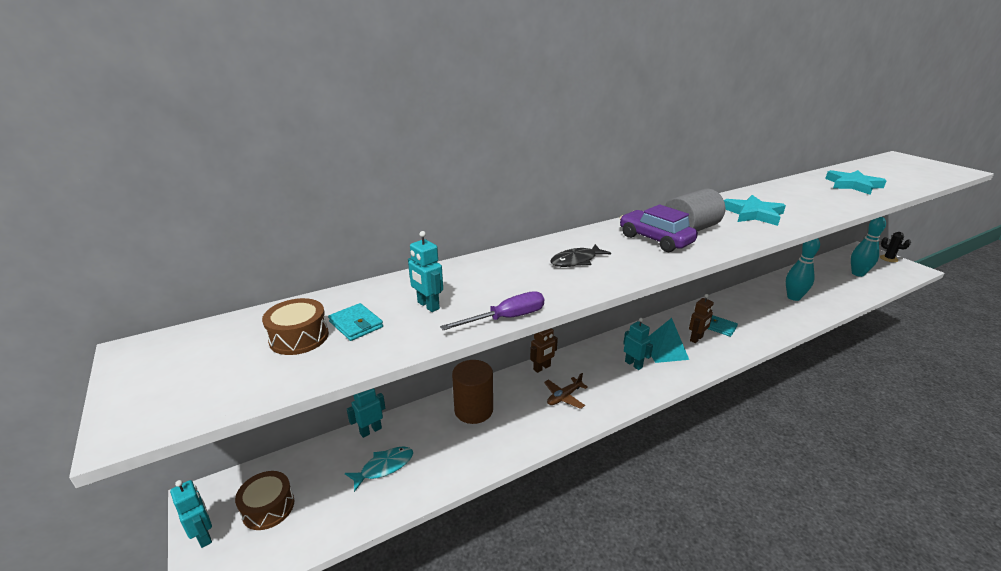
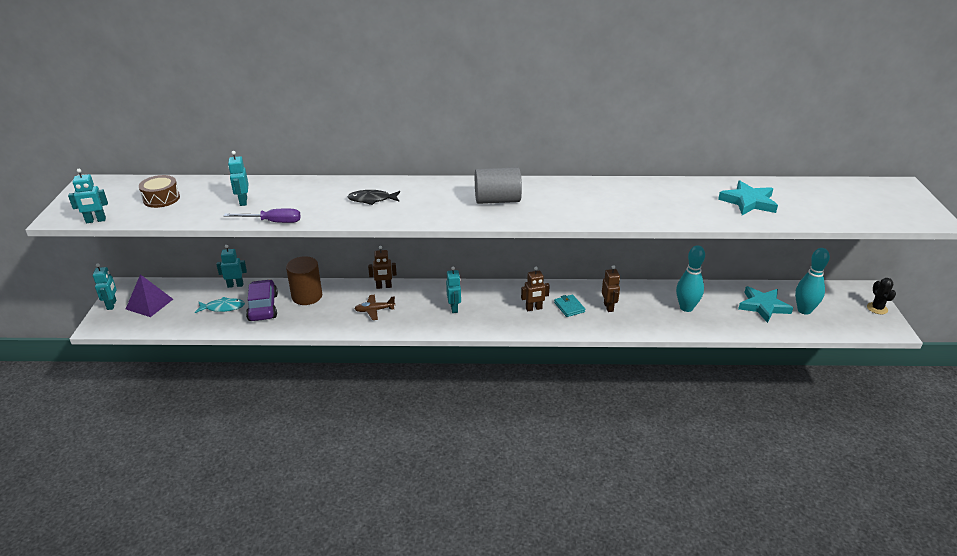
camera: 30 degrees right, 5 degrees up
(218, 407) = (95, 221): none -> turquoise robot
(268, 507) = (149, 304): brown drum -> purple pyramid
(356, 324) = (195, 200): turquoise wallet -> none
(655, 240) = (455, 200): purple car -> purple car (263, 307)
(665, 350) = (494, 307): turquoise pyramid -> none
(746, 316) = (608, 307): none -> brown robot
(753, 214) = (579, 202): turquoise star -> turquoise star (763, 306)

